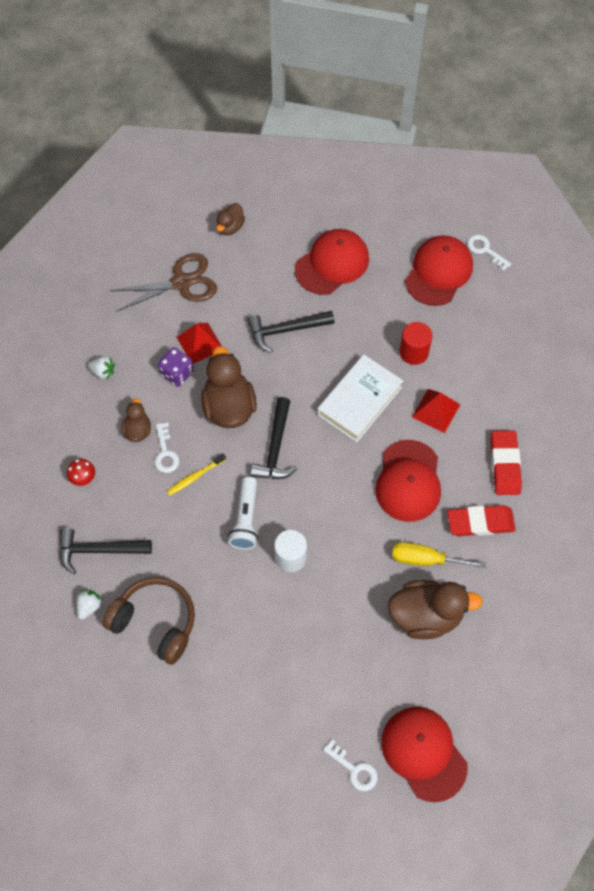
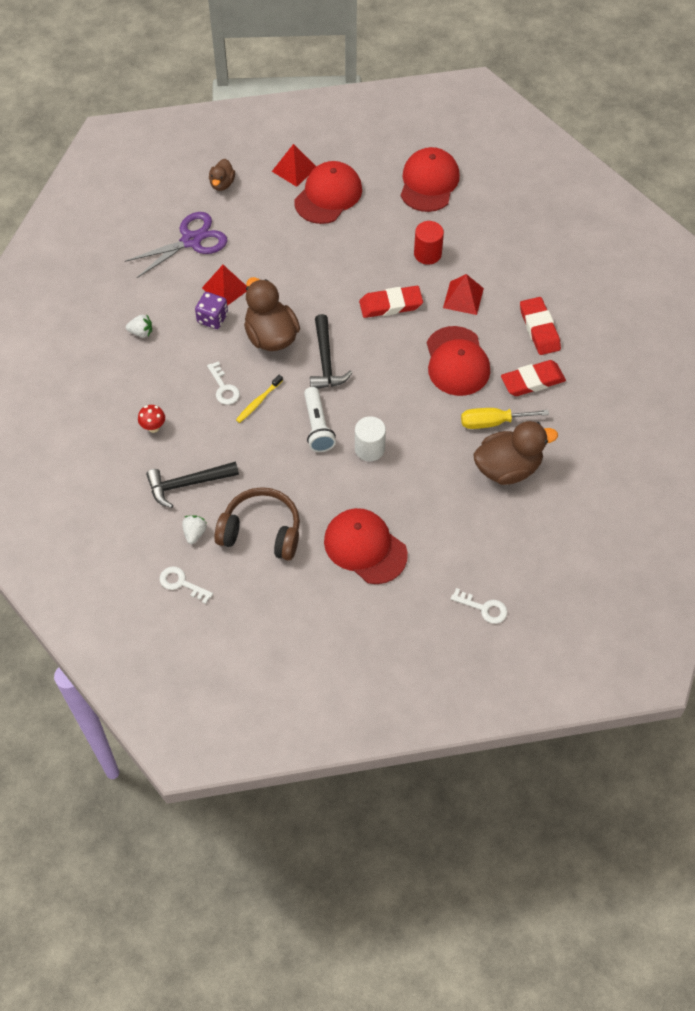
camera: 15 degrees left, 5 degrees down
(137, 430) = (191, 374): brown duck -> none
(181, 283) = (191, 241): brown scissors -> purple scissors
(286, 330) = (303, 260): black hammer -> none
(306, 227) = (294, 169): none -> red pyramid
(359, 401) = (390, 305): white book -> red eraser
(423, 753) = (541, 580): red cap -> red cap (365, 547)
(485, 250) = (465, 155): white key -> white key (181, 583)

